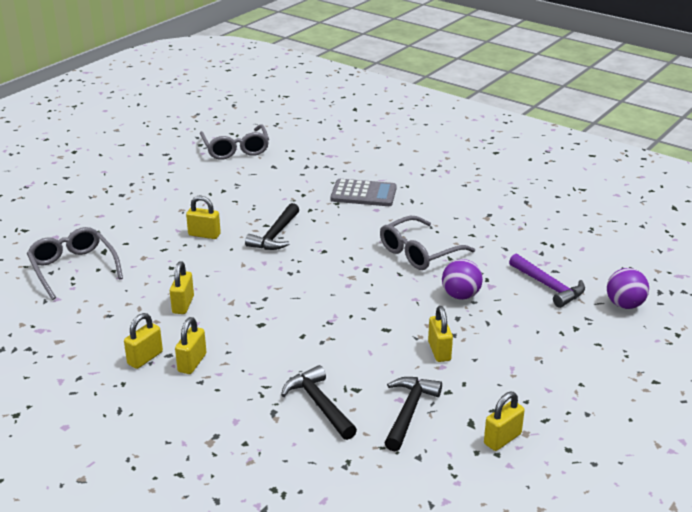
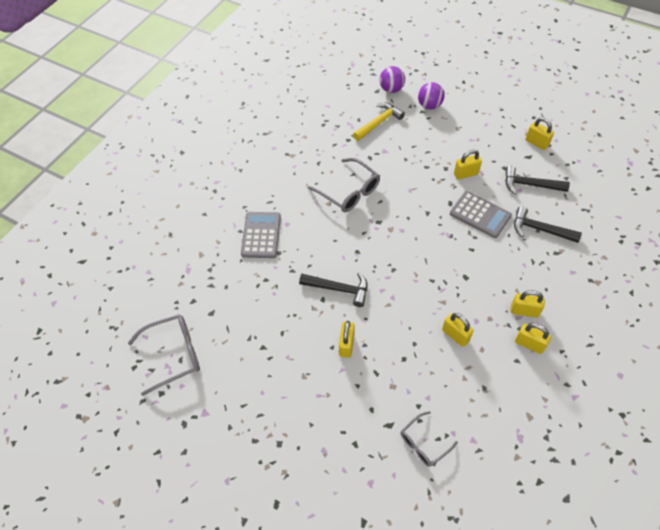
camera: 95 degrees left, 25 degrees up
(73, 269) = (424, 443): grey glasses -> grey glasses, size x0.62
(183, 305) = (455, 335): yellow padlock -> yellow padlock turned 45 degrees clockwise
(319, 404) = (540, 229): black hammer -> black hammer turned 60 degrees clockwise
(359, 352) = (480, 215): none -> grey calculator
(460, 295) = (400, 166): purple ball -> purple ball (429, 105)
(548, 286) = (379, 123): purple hammer -> yellow hammer

